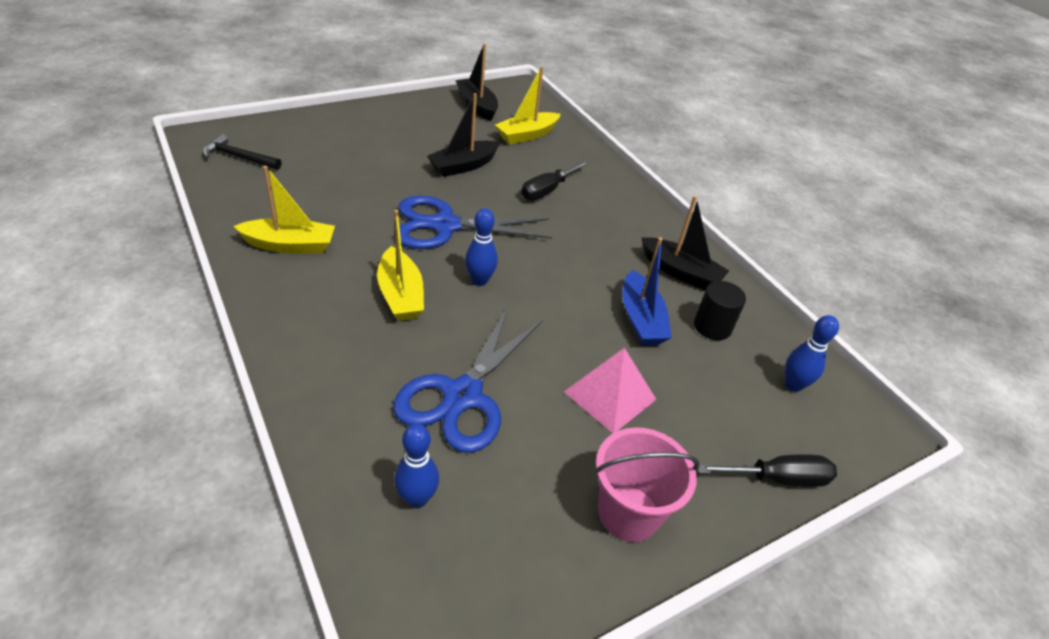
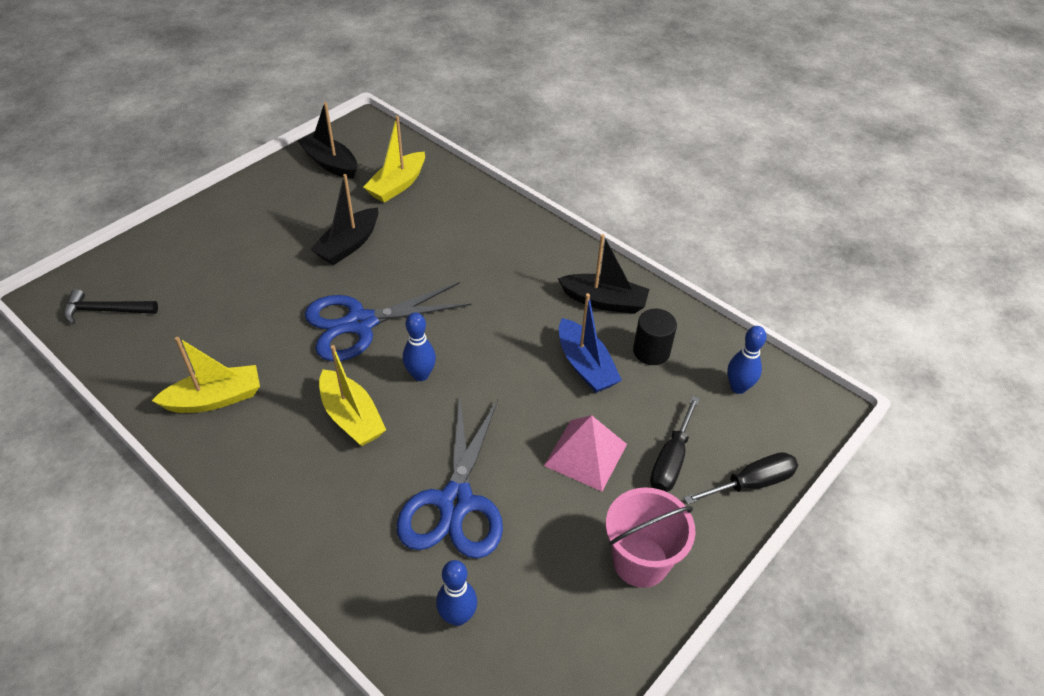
camera: 15 degrees left, 5 degrees up
(547, 190) = (445, 247): black screwdriver -> black screwdriver (671, 460)

